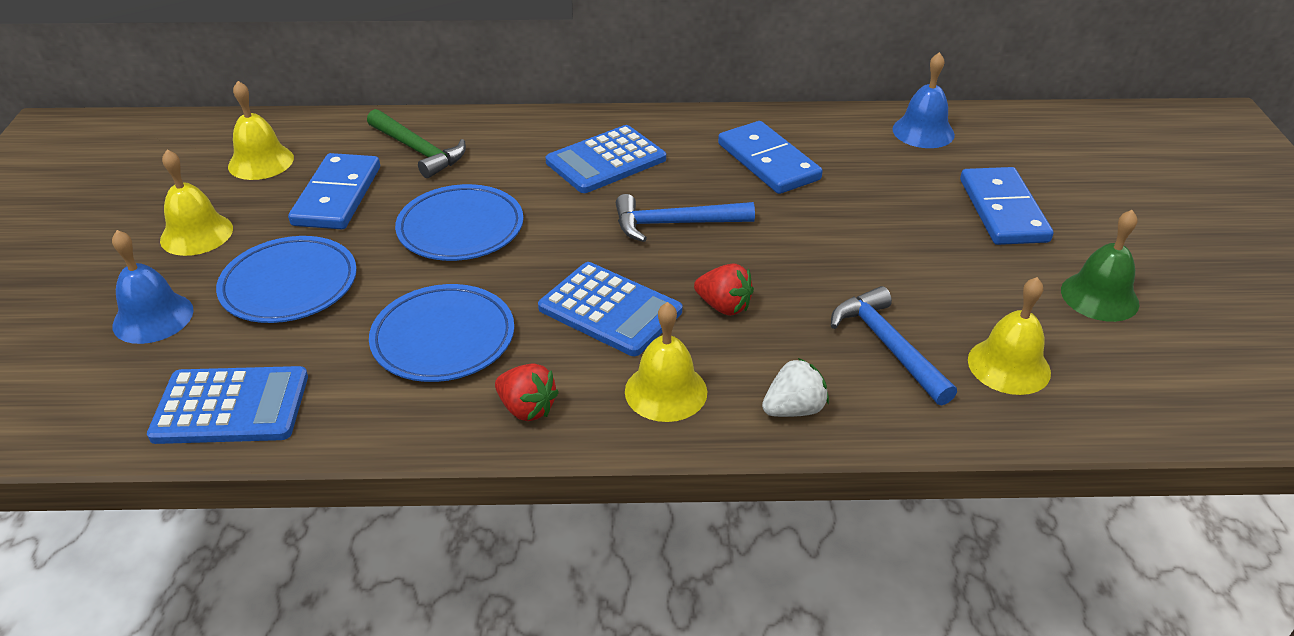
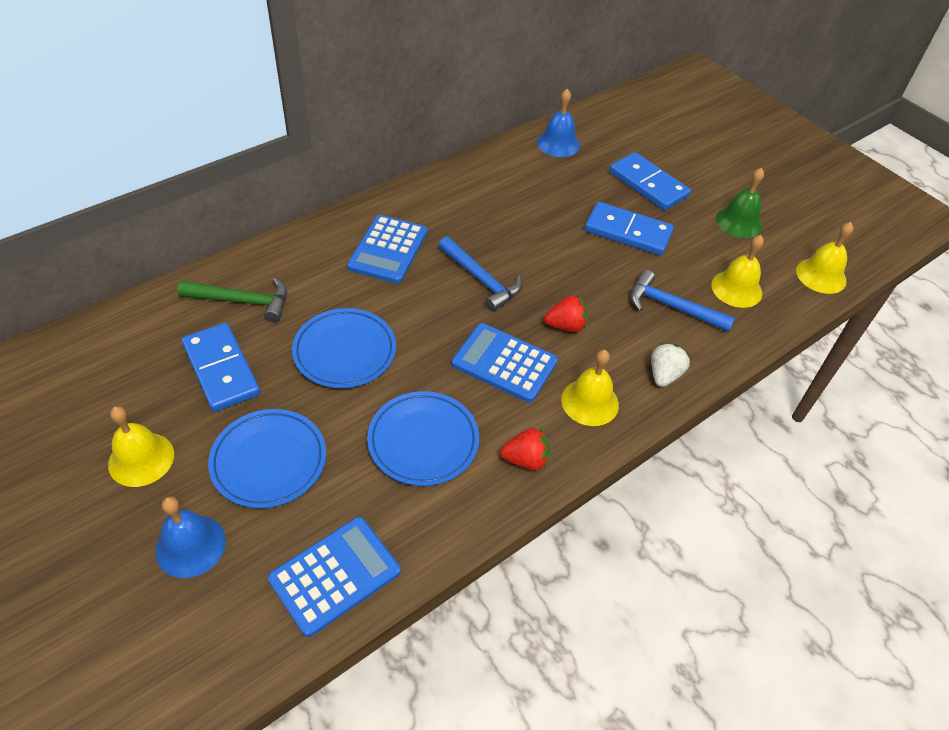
camera: 40 degrees left, 10 degrees up
(261, 162) = (121, 370): yellow bell -> yellow bell (821, 275)
(610, 310) = (504, 363): blue calculator -> blue calculator turned 150 degrees counterclockwise
(675, 224) = (481, 279): blue hammer -> blue hammer turned 90 degrees counterclockwise
(768, 162) = (491, 205): blue domino -> blue domino (627, 232)

